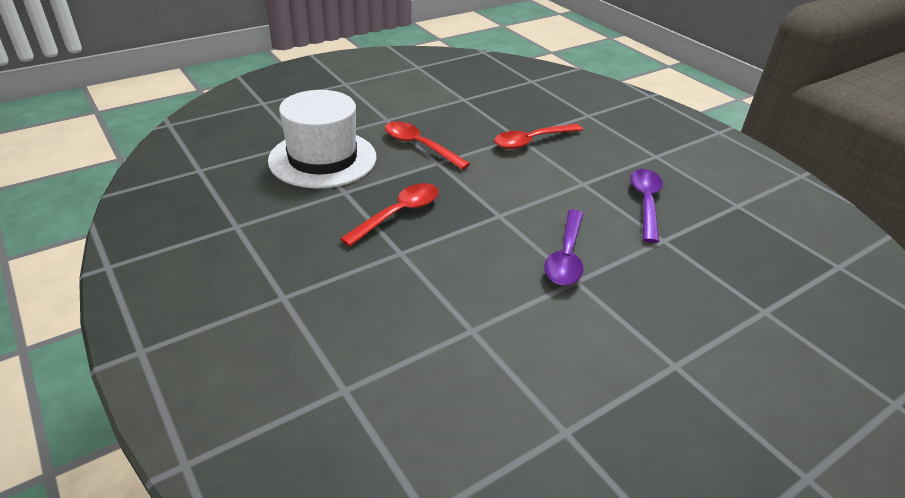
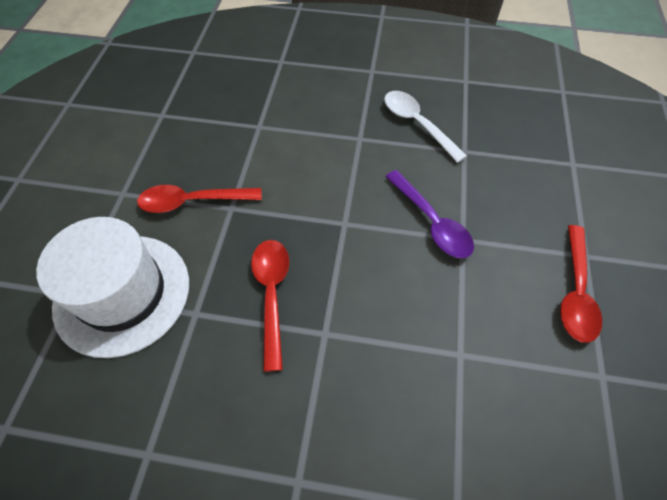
camera: 45 degrees left, 20 degrees up
(532, 141) = (274, 122): red spoon -> red spoon (575, 291)
(645, 203) = (417, 124): purple spoon -> white spoon

